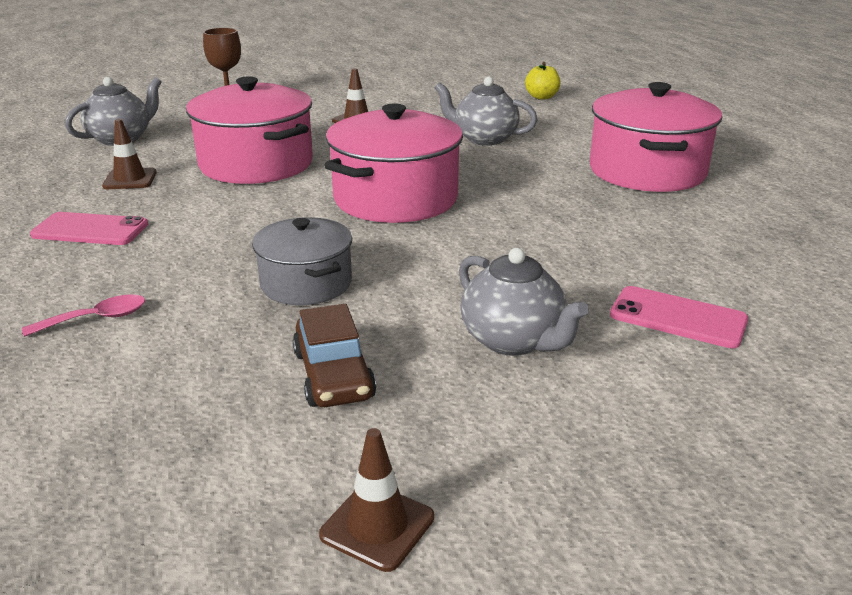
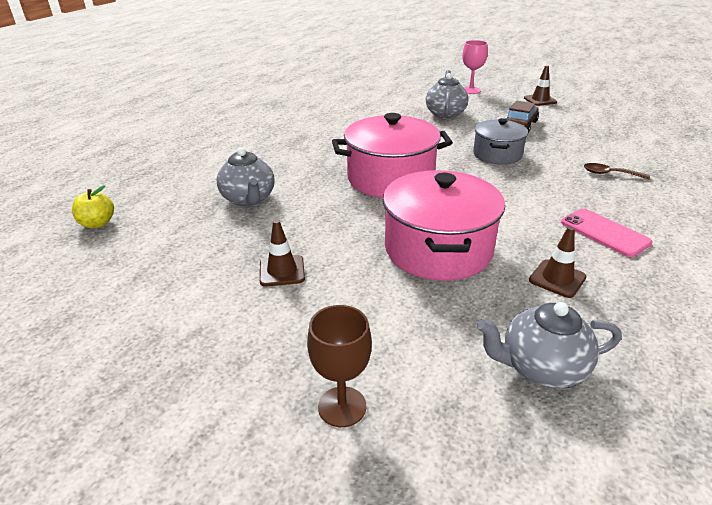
camera: 135 degrees left, 5 degrees up
(96, 319) = (609, 174): pink spoon -> brown spoon
(603, 472) = (470, 90): none -> pink goblet
(647, 171) = (238, 141): pink pot -> none
(678, 318) = (381, 101): pink phone -> none

